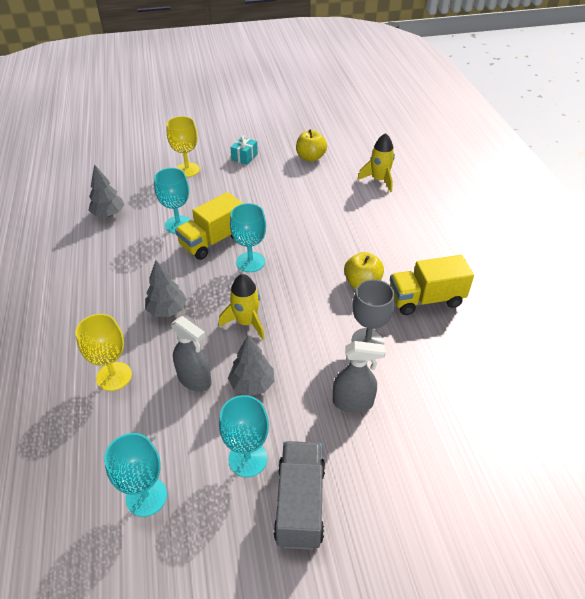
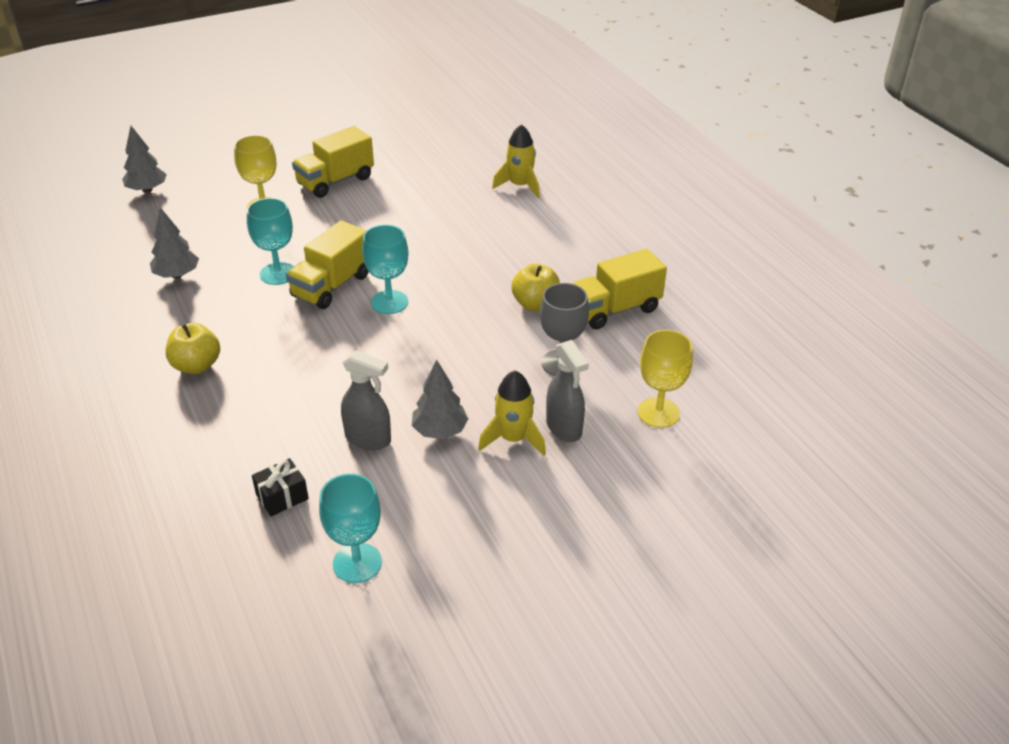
camera: 15 degrees left, 5 degrees down
(112, 419) = (282, 497): none -> black gift
(114, 376) = (265, 453): yellow goblet -> yellow goblet (658, 413)
(167, 310) = (303, 372): grey tree -> grey tree (147, 190)
(244, 157) = (335, 181): turquoise gift -> yellow truck
(246, 322) = (409, 368): yellow rocket -> yellow rocket (513, 439)
(247, 459) = (462, 504): turquoise goblet -> none
(300, 504) = (536, 534): grey truck -> none
(310, 157) = (423, 170): yellow apple -> yellow apple (196, 366)
(353, 402) = (564, 428): grey spray bottle -> grey spray bottle turned 75 degrees clockwise

